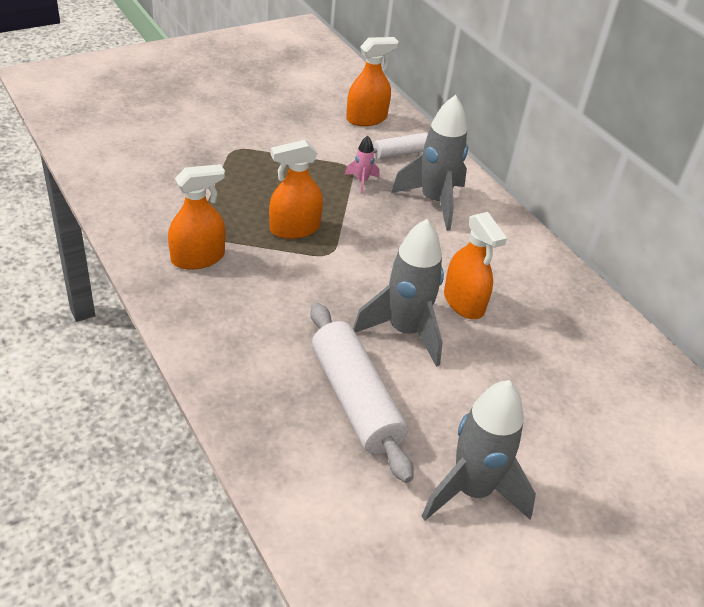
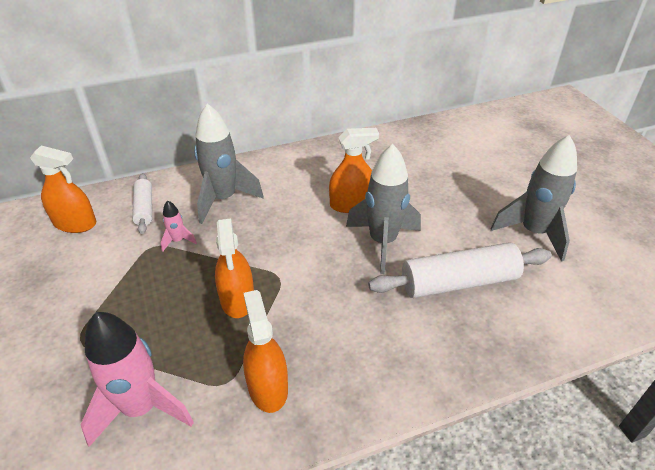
camera: 75 degrees left, 0 degrees up
(174, 192) = (141, 408): none -> pink rocket
(366, 118) = (75, 223): orange spray bottle -> orange spray bottle turned 120 degrees clockwise

